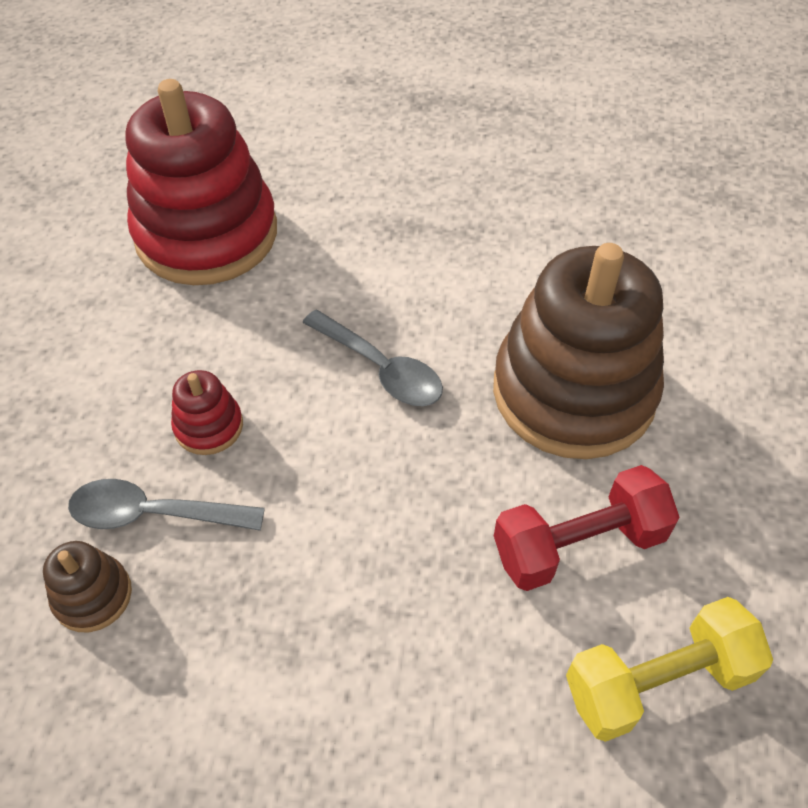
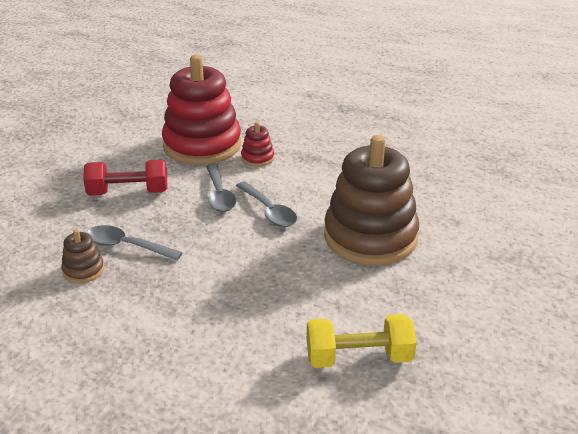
camera: 15 degrees right, 20 degrees down
(209, 426) = (169, 218): red stacking toy -> red stacking toy (257, 158)
(279, 348) = (219, 195): none -> grey spoon
(578, 544) = (342, 297): red dumbbell -> red dumbbell (128, 192)

